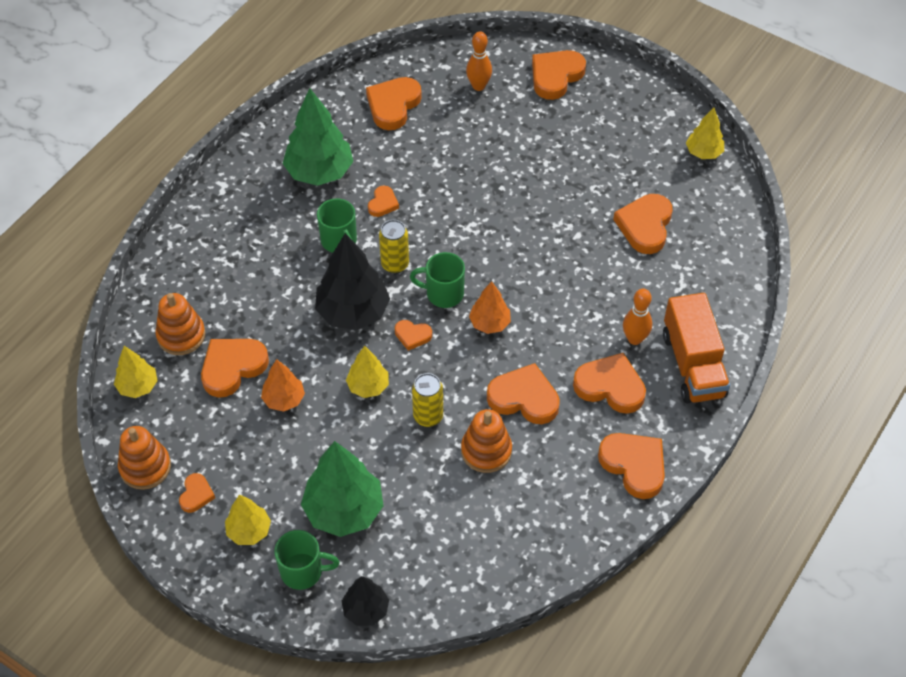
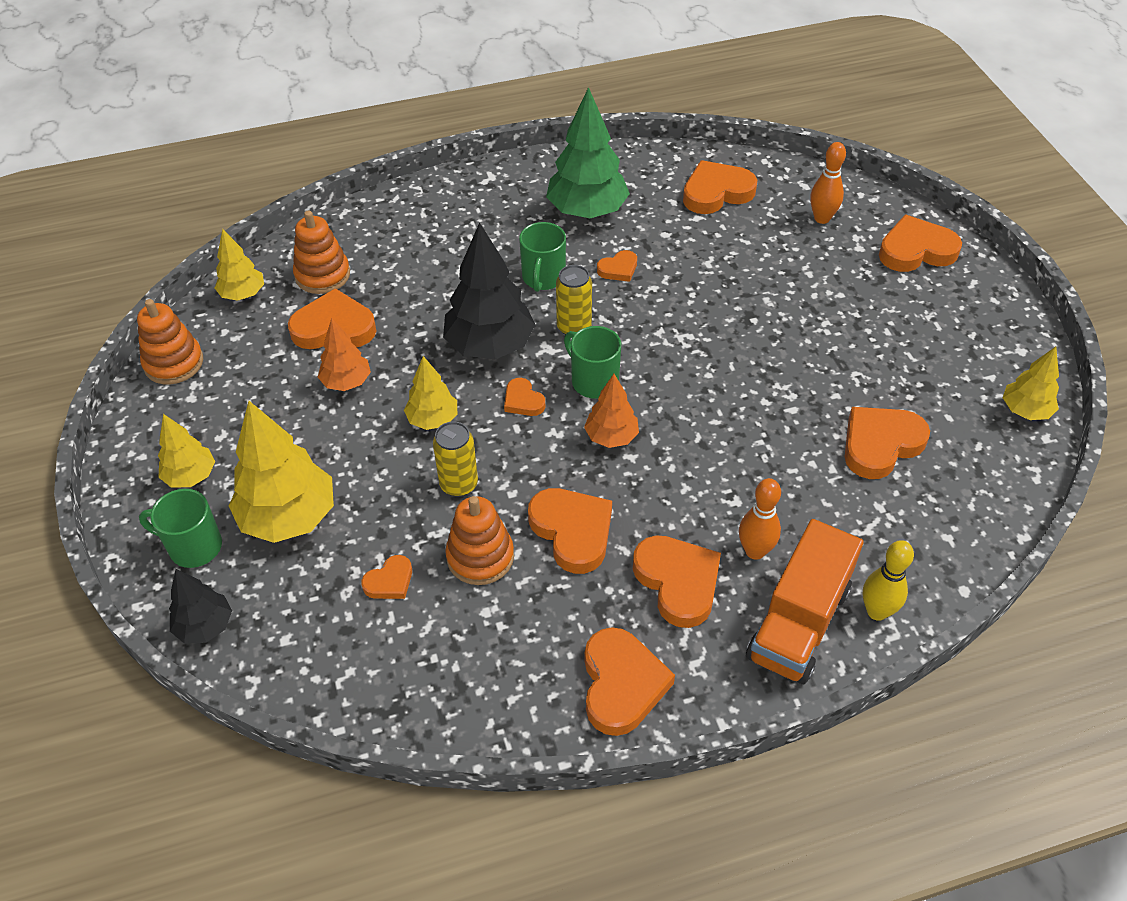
camera: 40 degrees right, 5 degrees down
(196, 495) = (185, 414): orange heart -> orange heart (389, 581)
(303, 571) = (193, 547): green mug -> green mug turned 150 degrees clockwise
(344, 510) = (288, 517): green tree -> yellow tree
(726, 329) = (877, 611): none -> yellow bowling pin

